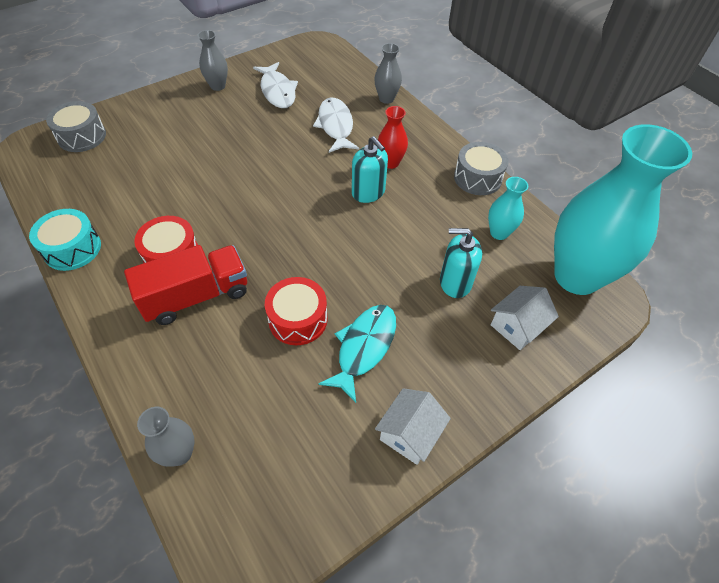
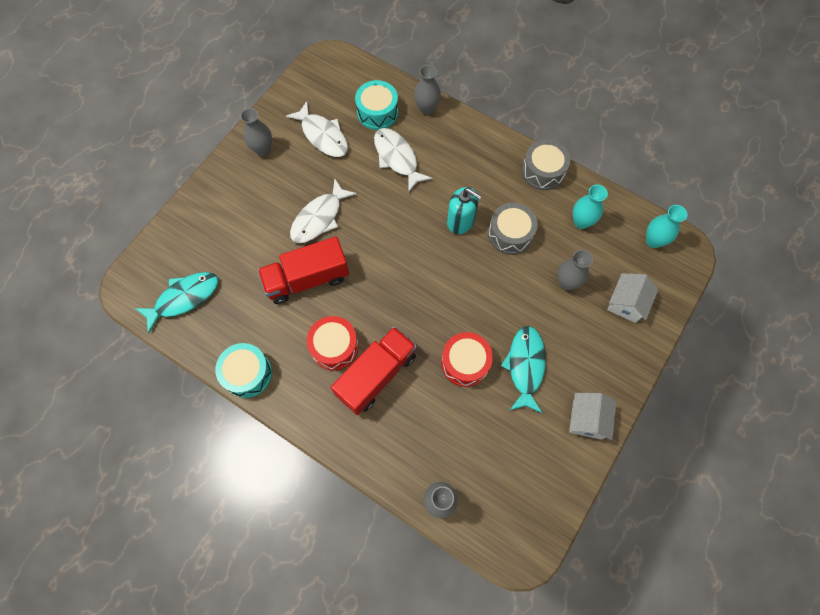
camera: 20 degrees left, 15 degrees up
(65, 169) = (184, 298): none -> turquoise fish
(82, 136) = (173, 257): grey drum -> grey drum (510, 234)
(187, 191) = (307, 279): none -> red truck
(232, 148) = (319, 218): none -> white fish
(338, 89) = (377, 112): none -> turquoise drum
(390, 163) = (464, 182): red vase -> none
(455, 282) = (566, 282): turquoise soap dispenser -> grey vase
(576, 276) = (653, 241): turquoise vase -> turquoise vase, size x0.43

